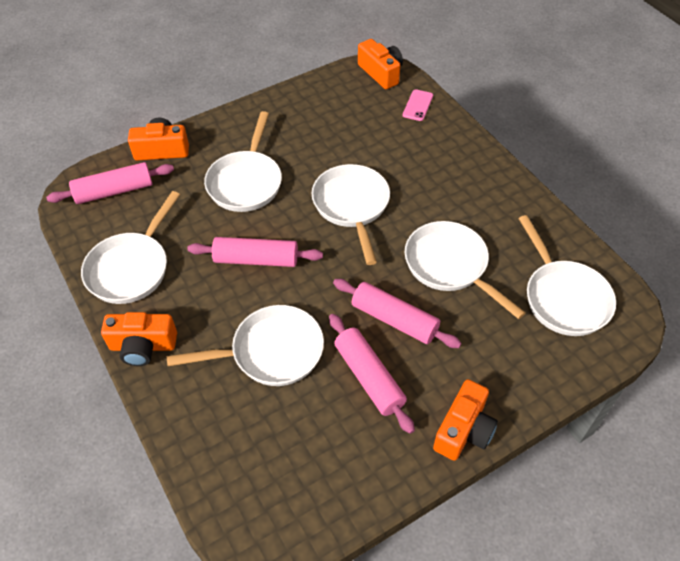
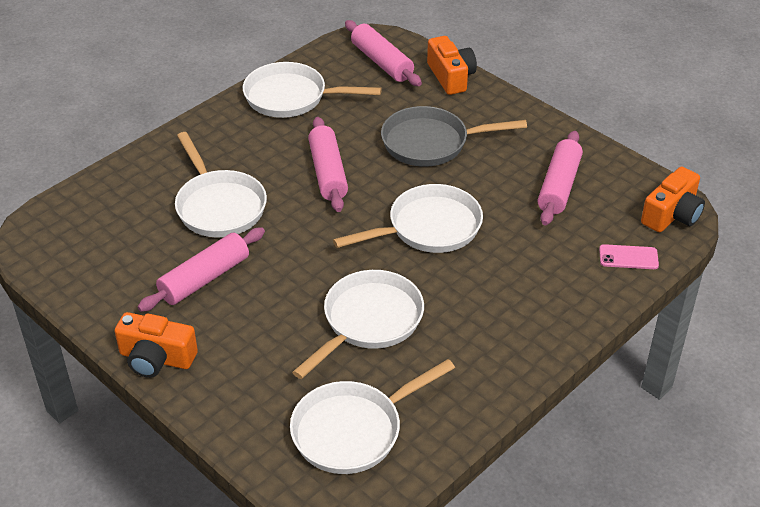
camera: 75 degrees right, 10 degrees down
(143, 346) = (207, 126): orange camera -> none
(246, 182) = (431, 143): white pan -> grey pan
(394, 319) = (280, 286): pink rolling pin -> pink rolling pin (559, 186)

